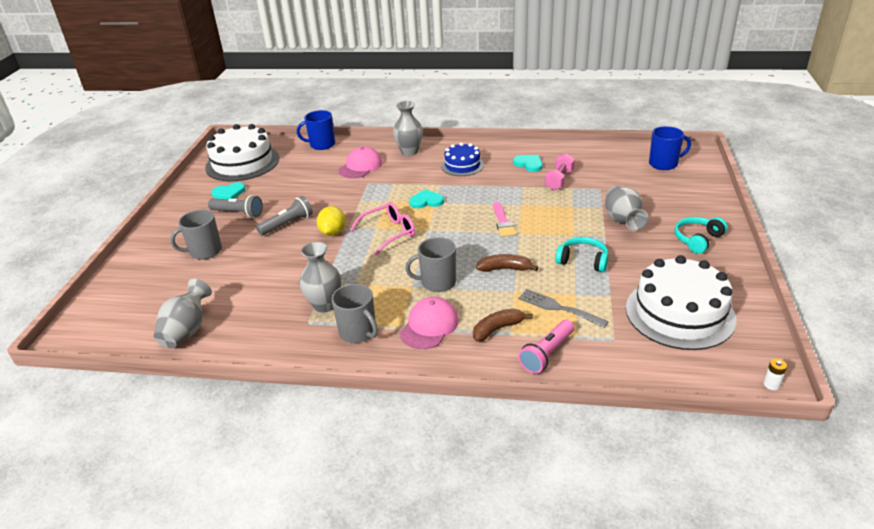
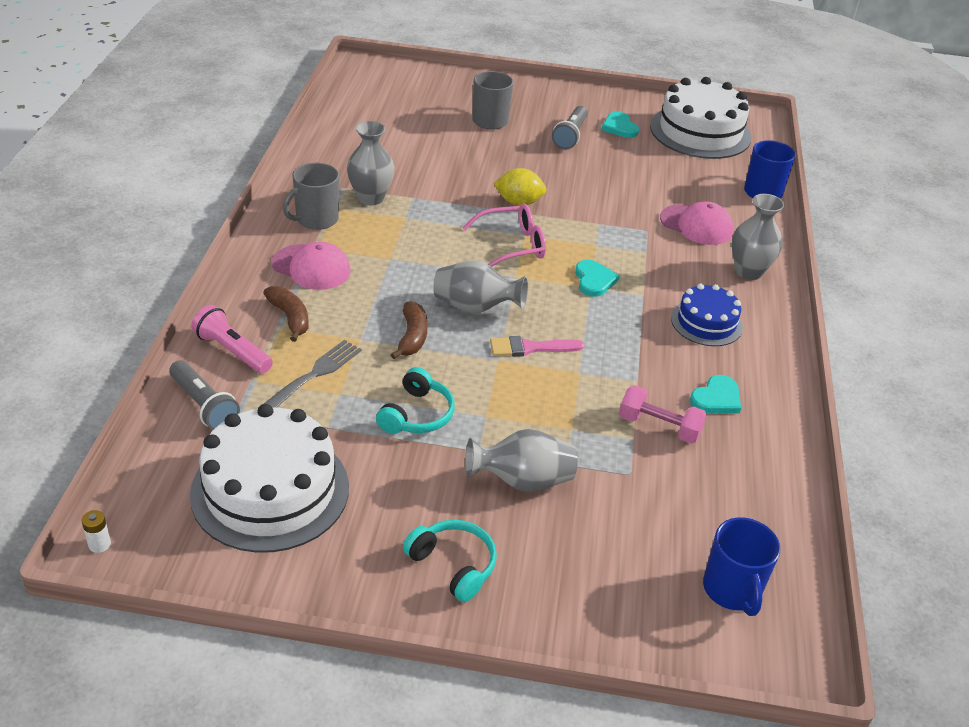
camera: 85 degrees right, 5 degrees up
(187, 331) = (350, 121): grey vase -> grey vase (475, 307)
(287, 224) = (542, 170): grey flashlight -> grey flashlight (204, 405)
(389, 233) = (513, 245): pink glasses -> pink glasses turned 75 degrees counterclockwise
(437, 282) = (394, 278): grey mug -> none

